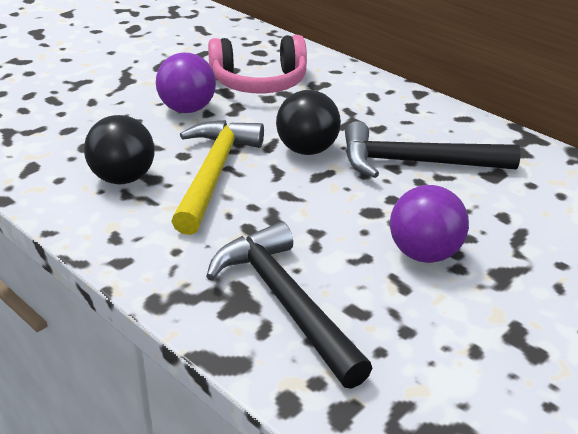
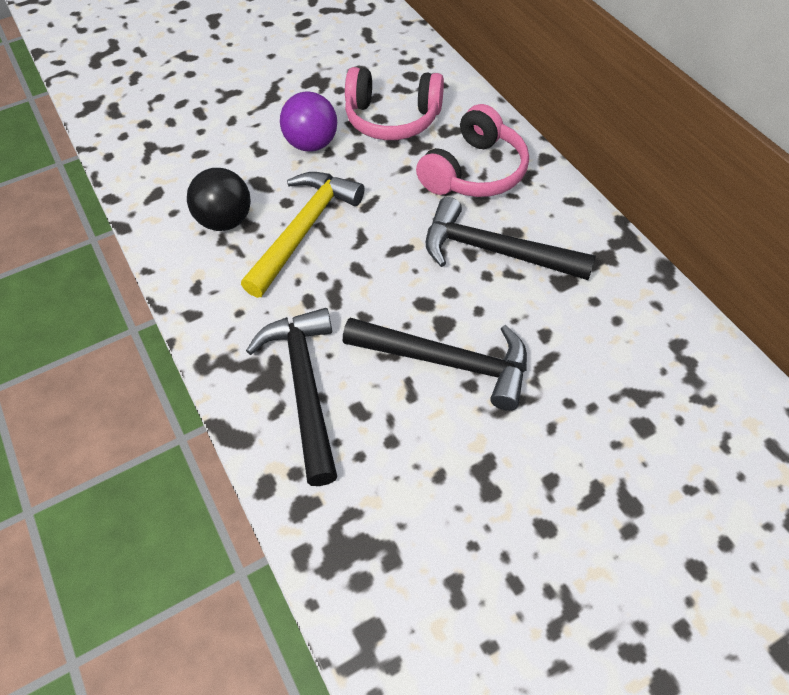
camera: 20 degrees right, 20 degrees up
(307, 150) = (399, 216): black ball -> none
(361, 110) = (474, 172): none -> pink headphones
(424, 253) = (447, 362): purple ball -> black hammer

